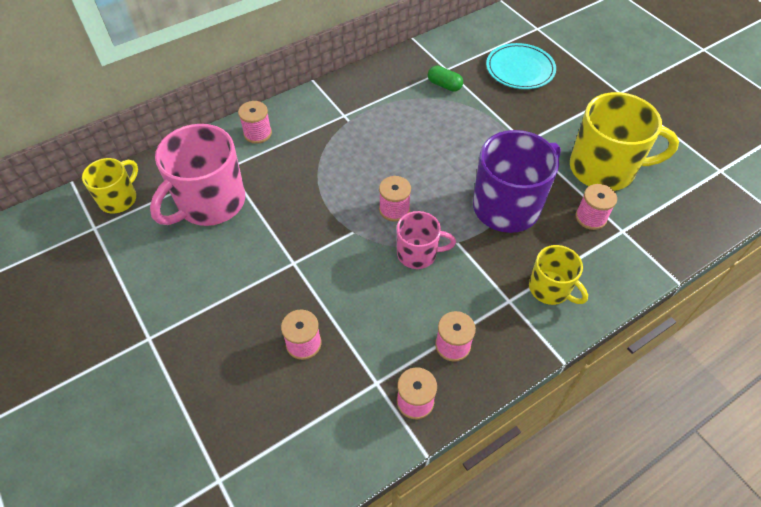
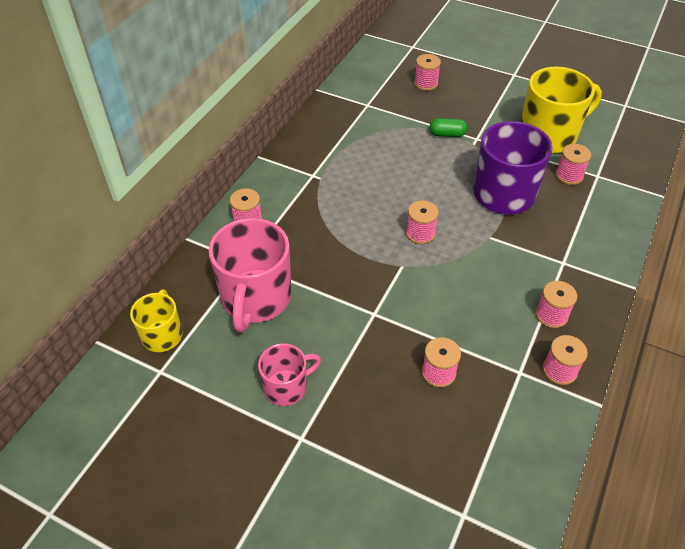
camera: 30 degrees left, 5 degrees down
(418, 253) = (468, 259): pink mug -> pink mug (287, 387)
(444, 85) = (376, 118): green capsule -> green capsule (447, 134)
(520, 69) = (426, 83): turquoise plate -> pink spool
(550, 289) = (584, 240): yellow mug -> none

